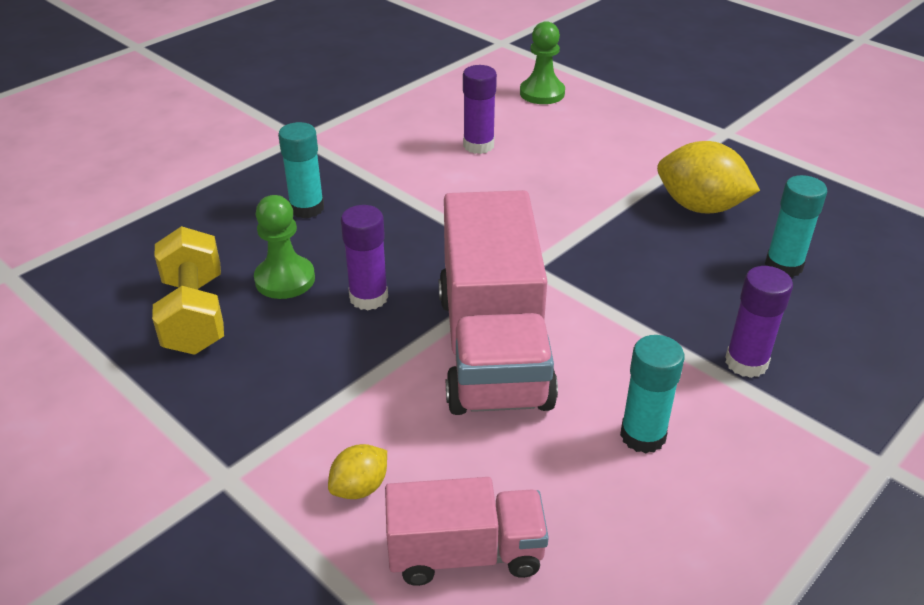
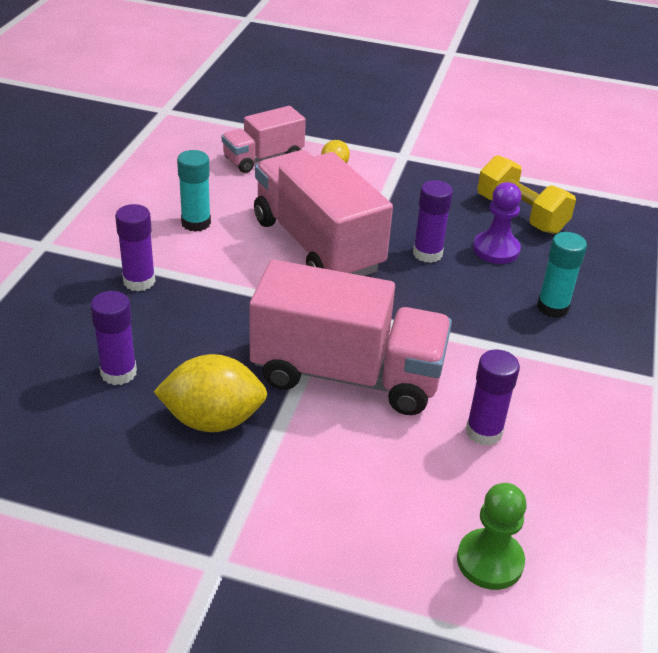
camera: 150 degrees right, 0 degrees up
(285, 279) = (496, 249): green pawn -> purple pawn
(559, 208) = (347, 375): none -> pink truck
(783, 266) = (118, 373): turquoise glue stick -> purple glue stick

